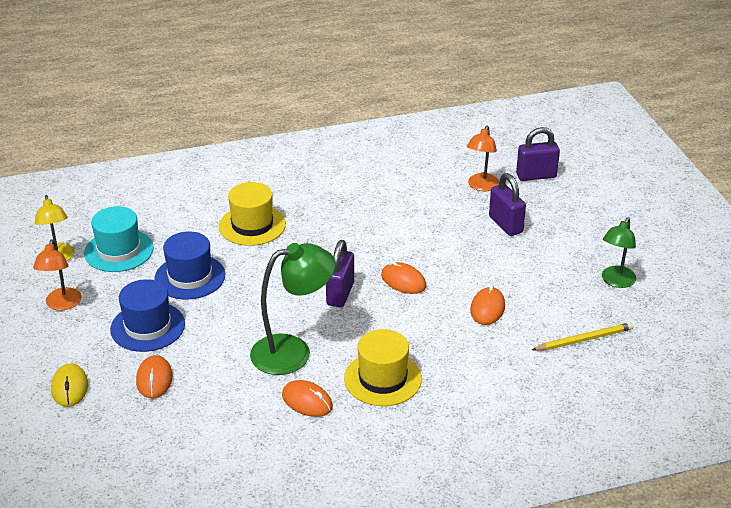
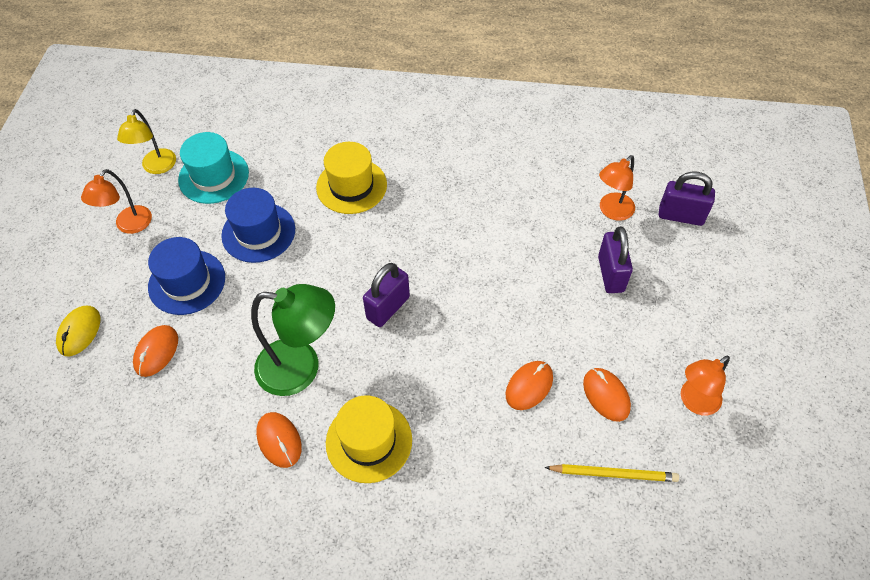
camera: 25 degrees right, 20 degrees up
(403, 281) = (460, 314): orange mouse -> orange mouse (606, 395)
(616, 281) = (694, 402): green lamp -> orange lamp

